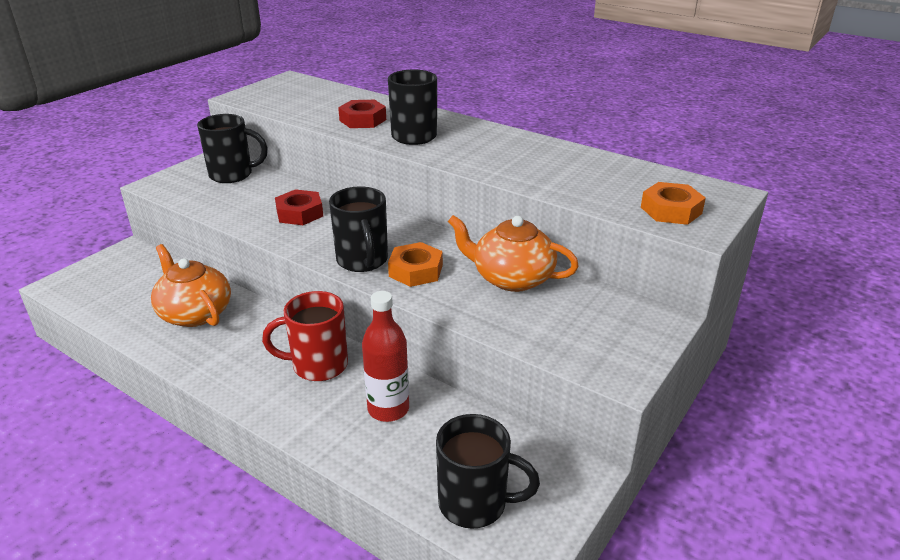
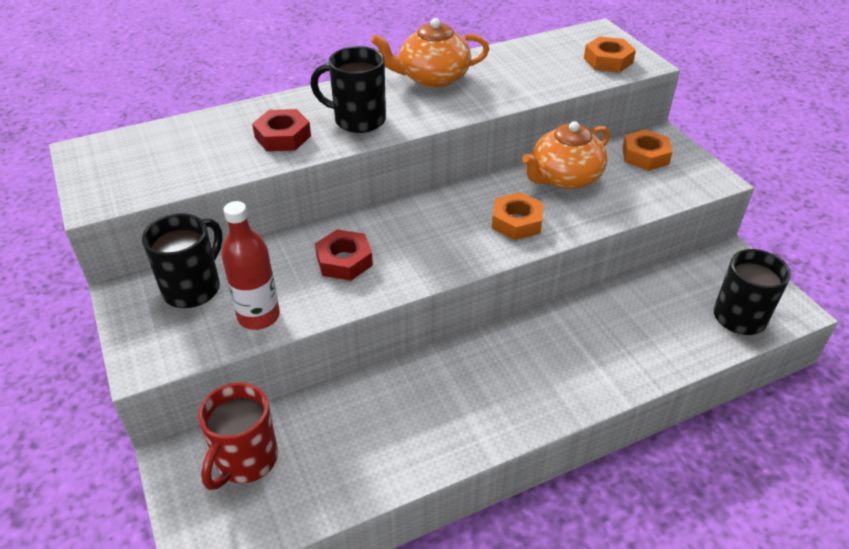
camera: 60 degrees left, 10 degrees up
(195, 313) = (377, 421): orange teapot -> orange teapot (432, 78)
(318, 365) = (532, 350): red mug -> red mug (245, 460)
(362, 261) = (476, 247): black mug -> none
(388, 409) = (616, 325): red bottle -> red bottle (259, 316)
(609, 317) = (645, 156): none -> orange nut

